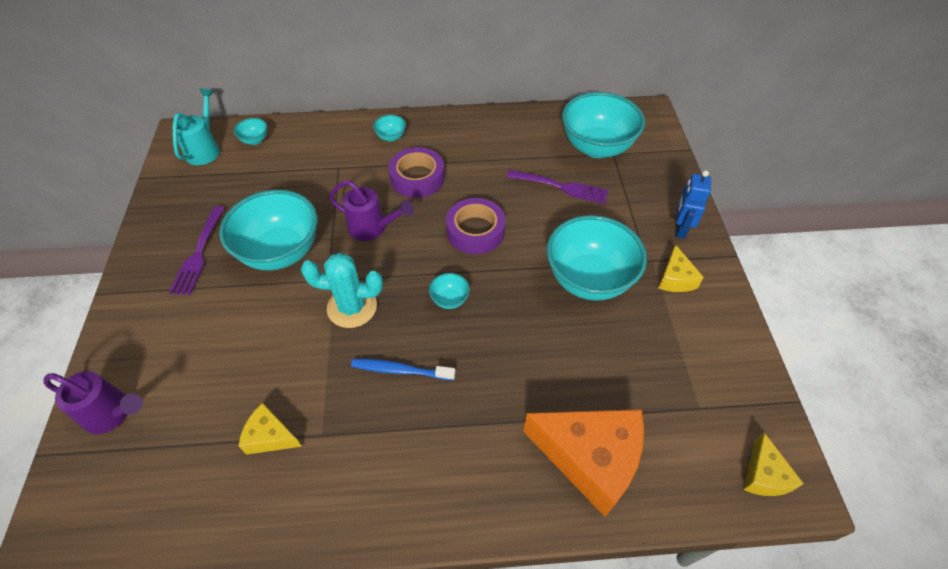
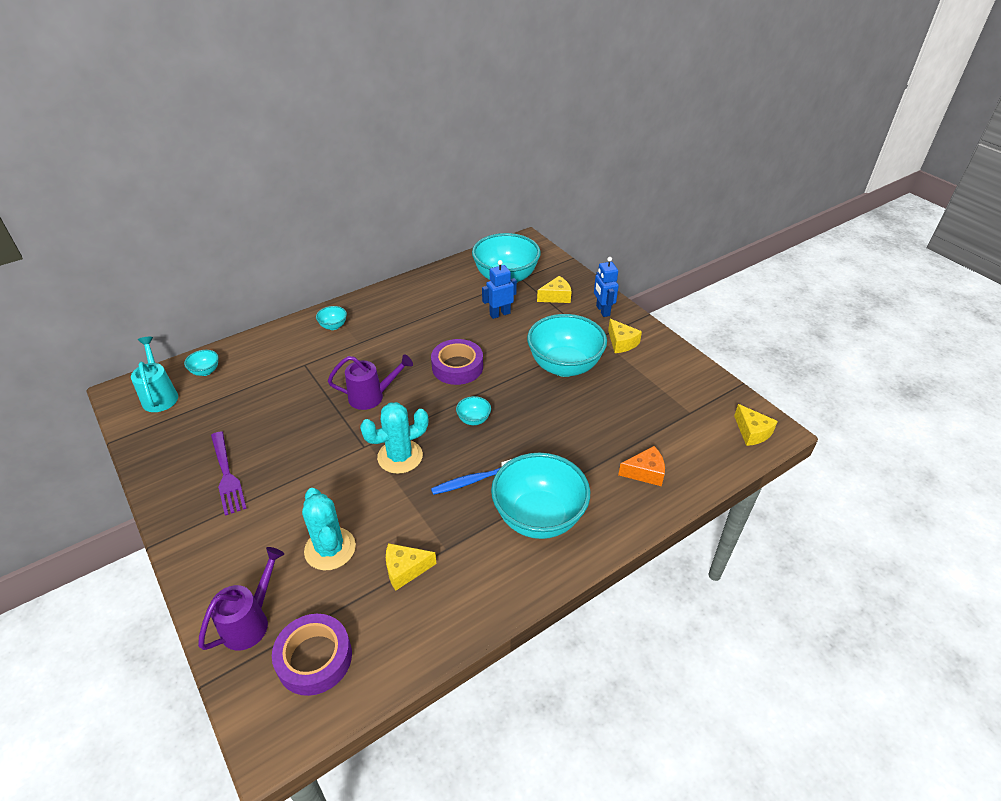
camera: 30 degrees left, 10 degrees down
(112, 414) = (250, 622): purple watering can -> purple watering can turned 45 degrees counterclockwise
(224, 375) = (330, 549): none -> turquoise cactus
(280, 252) = (304, 444): turquoise bowl -> turquoise bowl (539, 517)
(417, 178) = (380, 348): purple tape -> purple tape (314, 658)
(561, 187) = (499, 314): purple fork -> blue robot
(590, 459) = (645, 472): orange cheese -> orange cheese, size x0.49
(637, 190) = (556, 297): none -> yellow cheese

